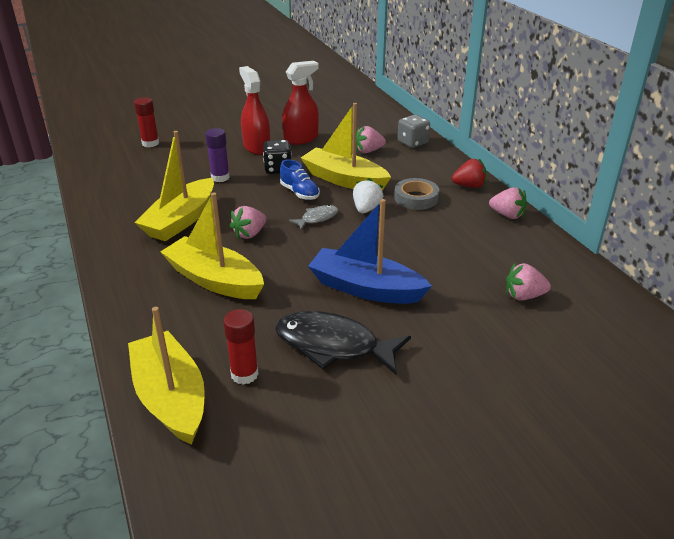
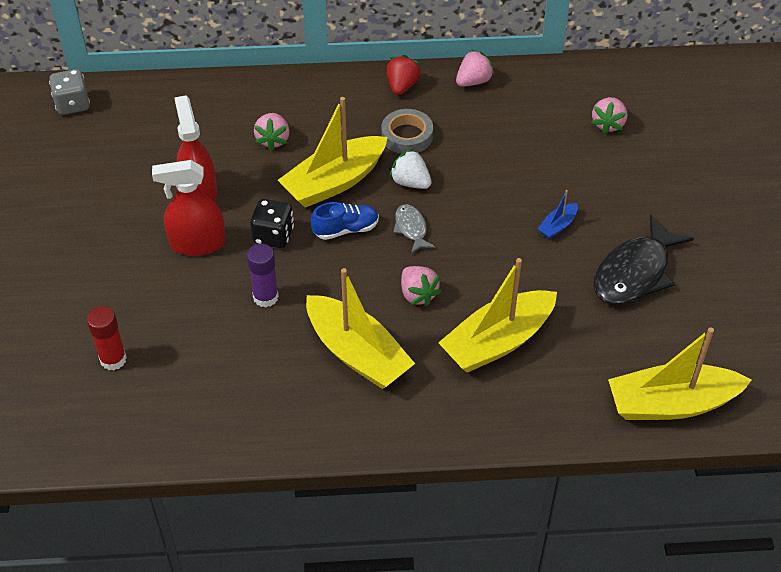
camera: 70 degrees left, 15 degrees up
(244, 374) = (655, 344): red glue stick -> none
(365, 288) = (557, 226): blue boat -> blue boat, size x0.43
(412, 143) = (274, 95): grey dice -> grey dice (72, 104)

